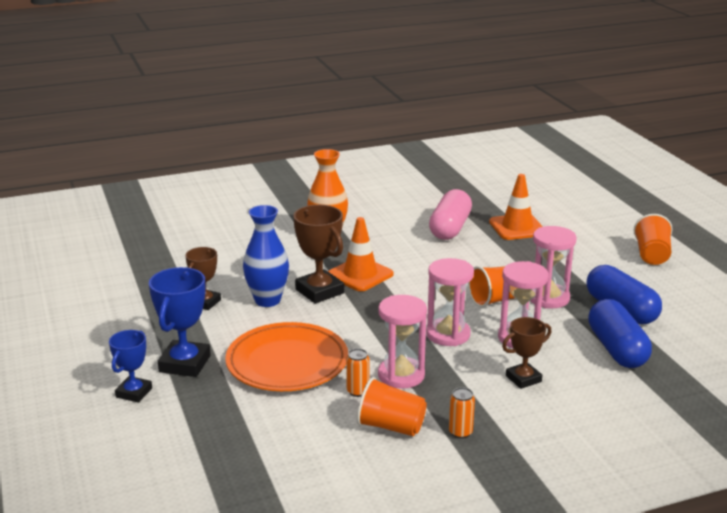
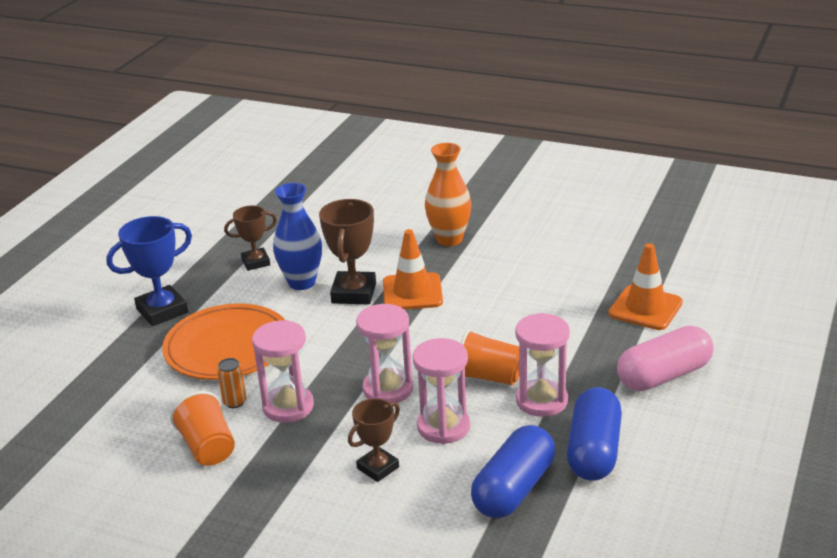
camera: 45 degrees right, 5 degrees up
(134, 393) = (98, 318): blue trophy -> none
(450, 228) = (574, 279): pink capsule -> pink capsule (664, 375)
(460, 432) = (247, 485): orange can -> none
(523, 379) = (378, 468): brown trophy -> brown trophy turned 60 degrees counterclockwise
(652, 255) = (742, 408): orange cup -> none

